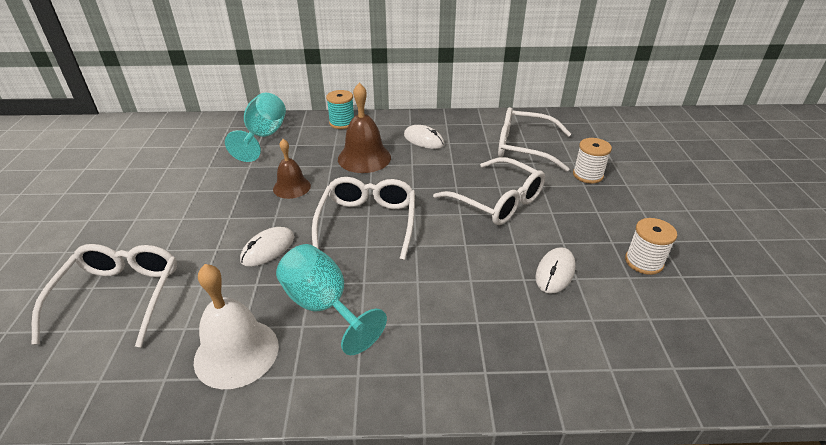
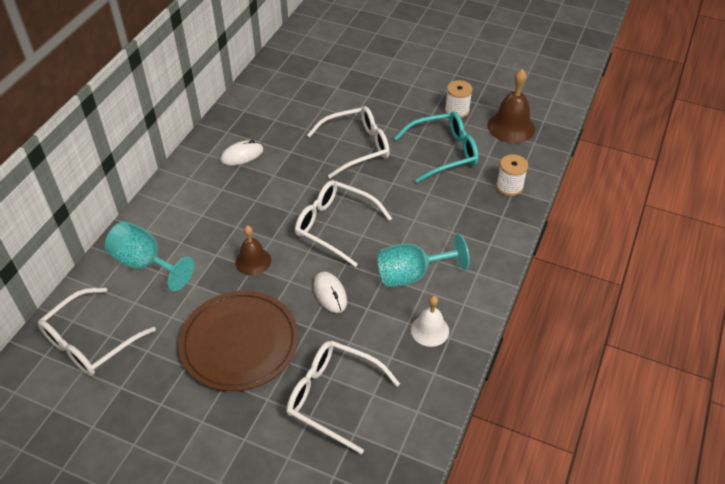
camera: 65 degrees left, 10 degrees up
(185, 211) = (239, 343): none -> brown plate
(236, 353) = (430, 330): white bell -> white bell, size x0.65
(342, 123) = (166, 199): turquoise spool -> none
(364, 158) = (241, 201): brown bell -> brown bell (511, 127)
(524, 147) = (299, 103): white glasses -> white glasses (90, 341)
(555, 272) = (443, 152): white mouse -> turquoise glasses
(588, 175) = (358, 89): white spool -> white spool (509, 186)

